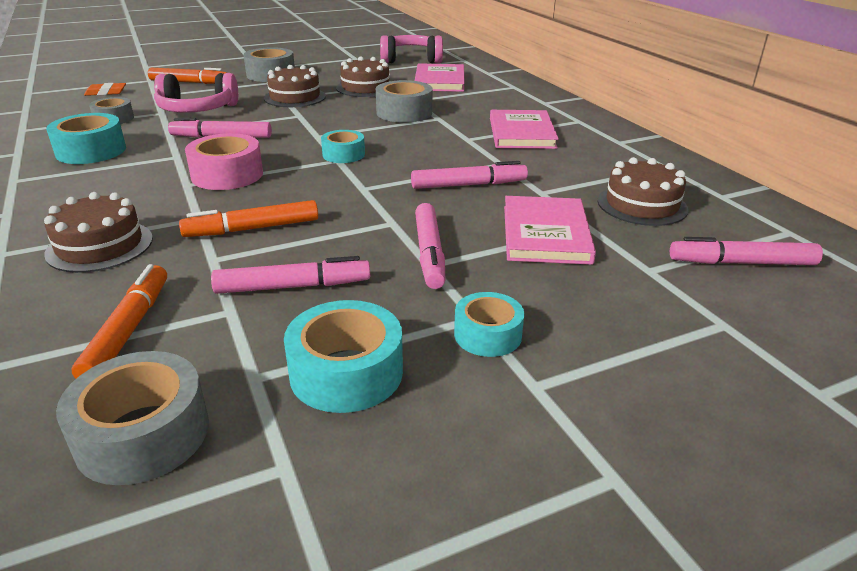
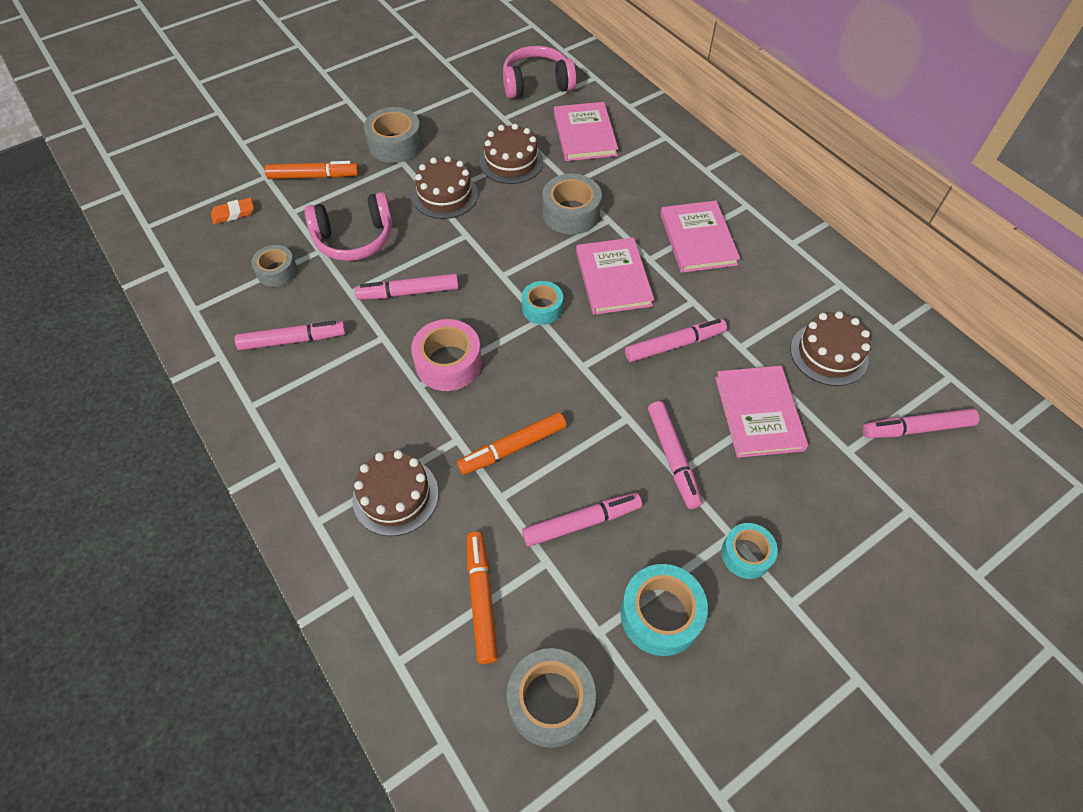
camera: 10 degrees left, 25 degrees up
(91, 151) = (292, 340): turquoise tape -> pink marker
(425, 145) = (613, 278): none -> pink book

